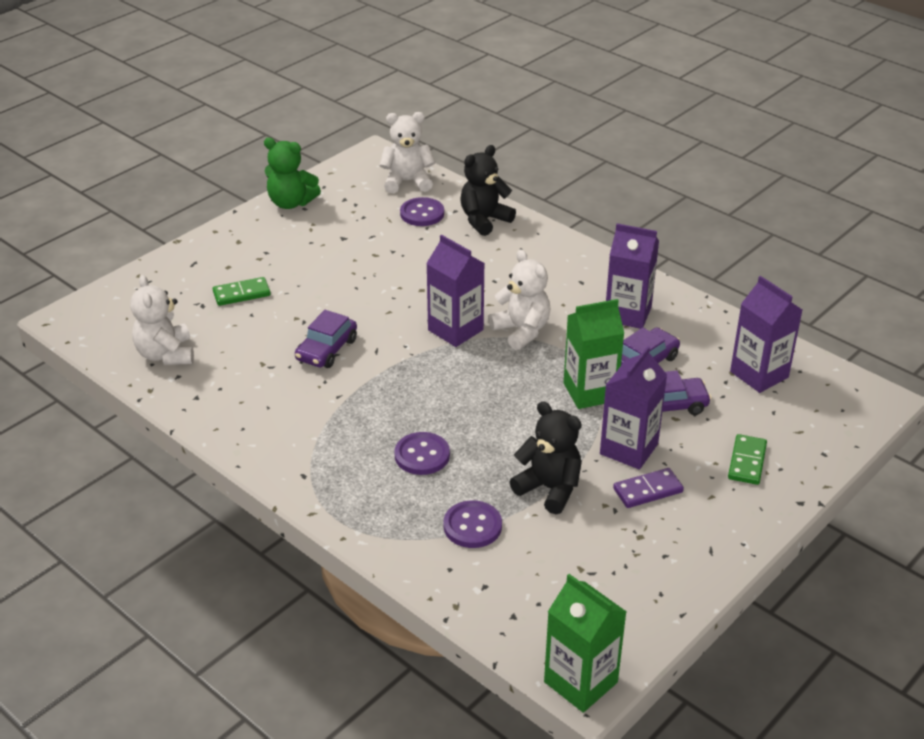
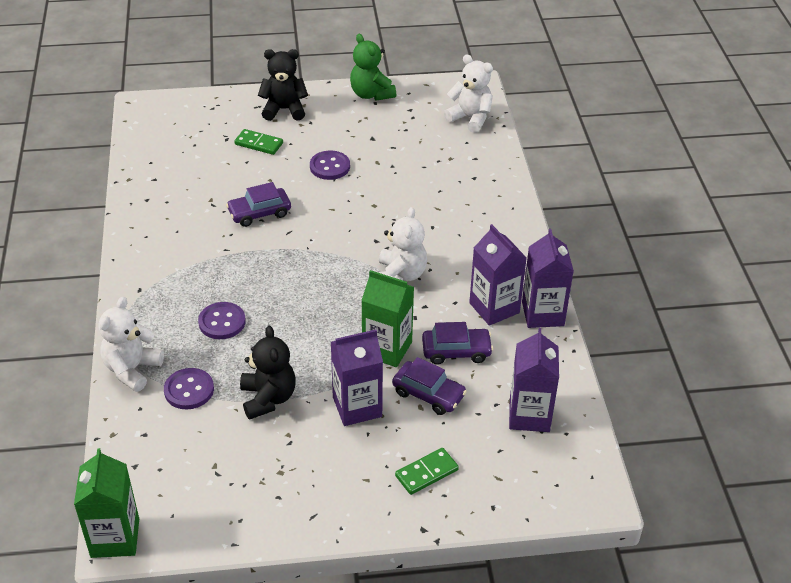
camera: 40 degrees right, 5 degrees up
(166, 355) = (165, 161): white teddy bear -> white teddy bear (132, 369)
(422, 214) = (448, 148): purple button -> purple button (330, 167)
(455, 330) = (357, 248): purple carton -> purple carton (542, 314)
(484, 220) = (486, 177): black teddy bear -> black teddy bear (284, 110)
(648, 490) = (329, 444): purple domino -> none

